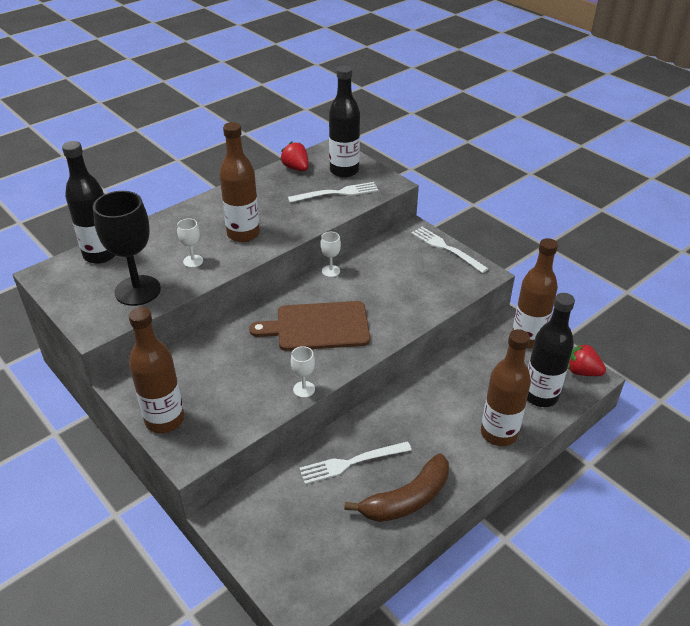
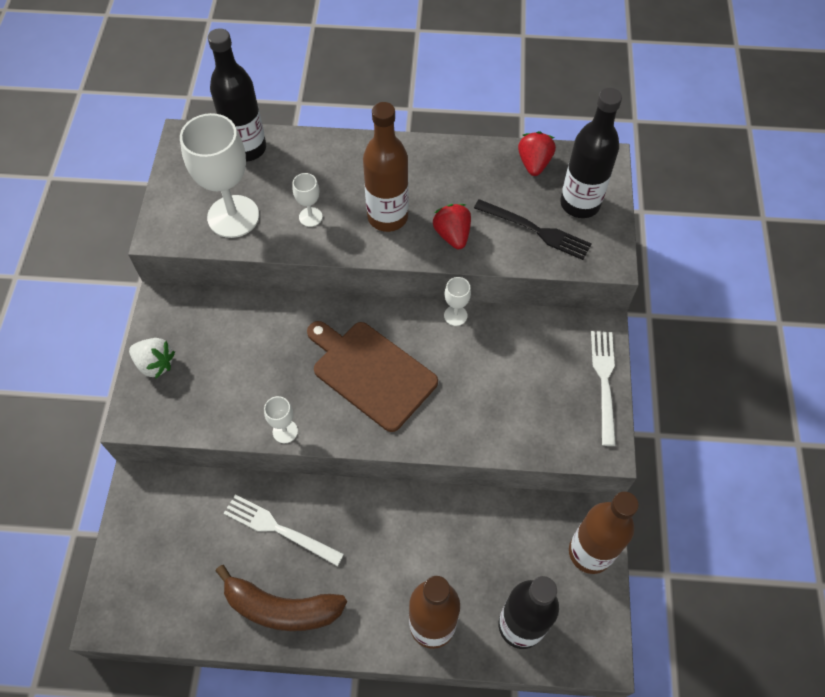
camera: 45 degrees right, 20 degrees up
(137, 290) = (233, 216): black goblet -> white goblet
(164, 420) = (155, 364): brown bottle -> white strawberry
(337, 193) = (536, 230): white fork -> black fork
(582, 372) = (598, 641): red strawberry -> red strawberry (452, 235)

